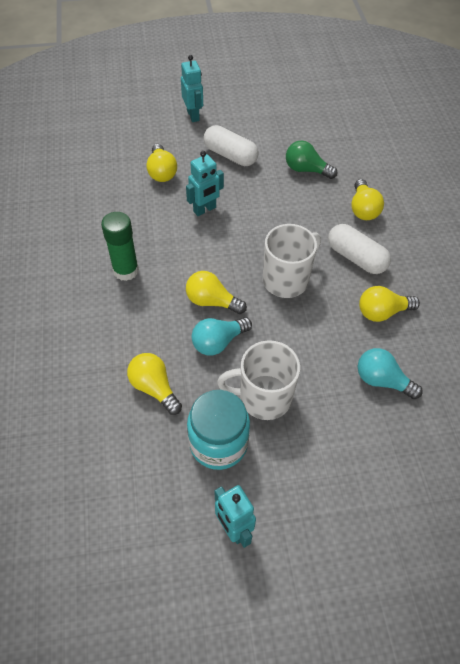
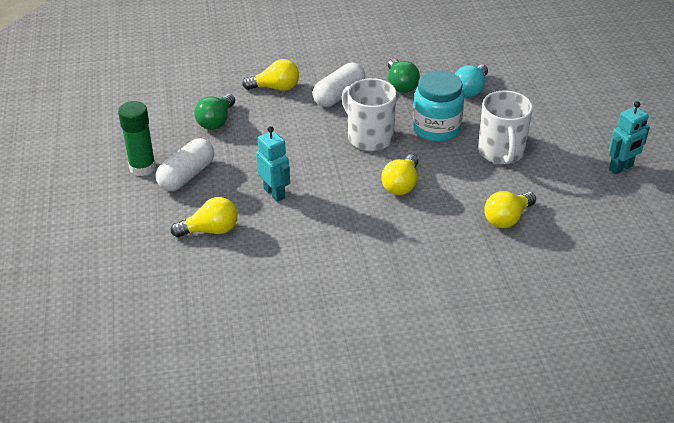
camera: 90 degrees left, 15 degrees down
(126, 270) = (366, 249): green glue stick -> green glue stick (142, 167)
(193, 115) = (107, 208): turquoise robot -> none
(218, 342) = (448, 179): turquoise light bulb -> none
(218, 443) = (551, 177): turquoise jar -> turquoise jar (436, 129)
(382, 312) = (401, 85): yellow light bulb -> green light bulb

